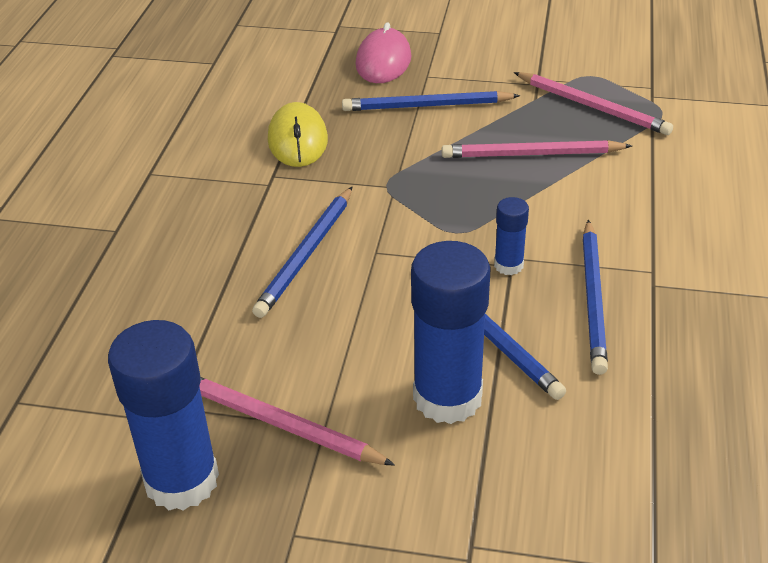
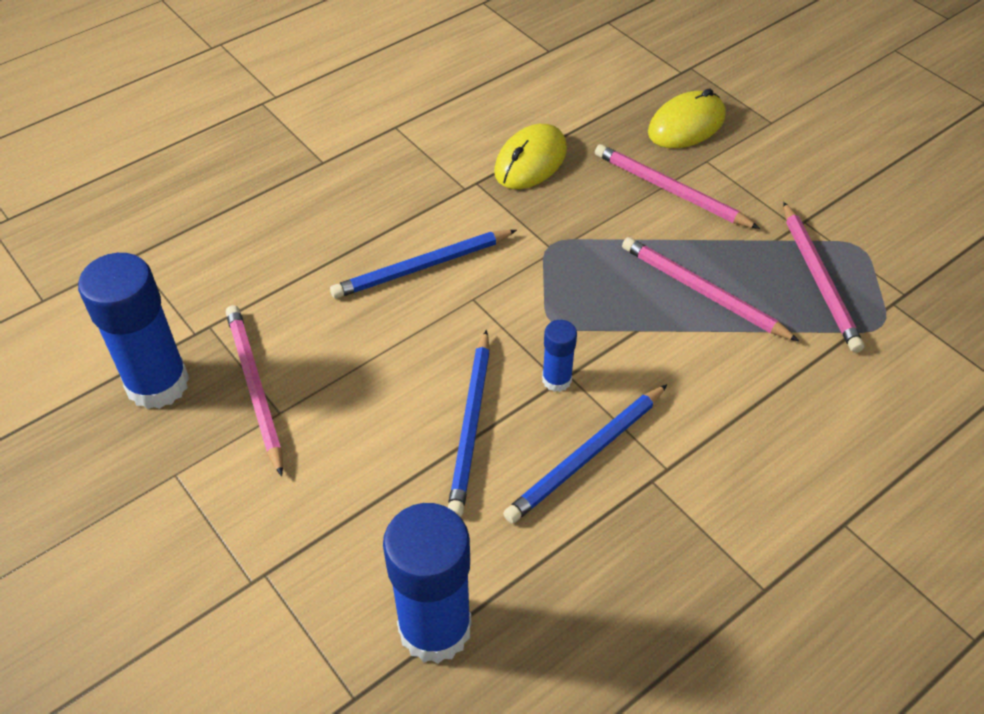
camera: 40 degrees right, 10 degrees up
(383, 61) = (686, 125): pink mouse -> yellow mouse
(426, 106) = (670, 190): blue pencil -> pink pencil
(447, 397) = (381, 454): blue glue stick -> blue glue stick (435, 628)

